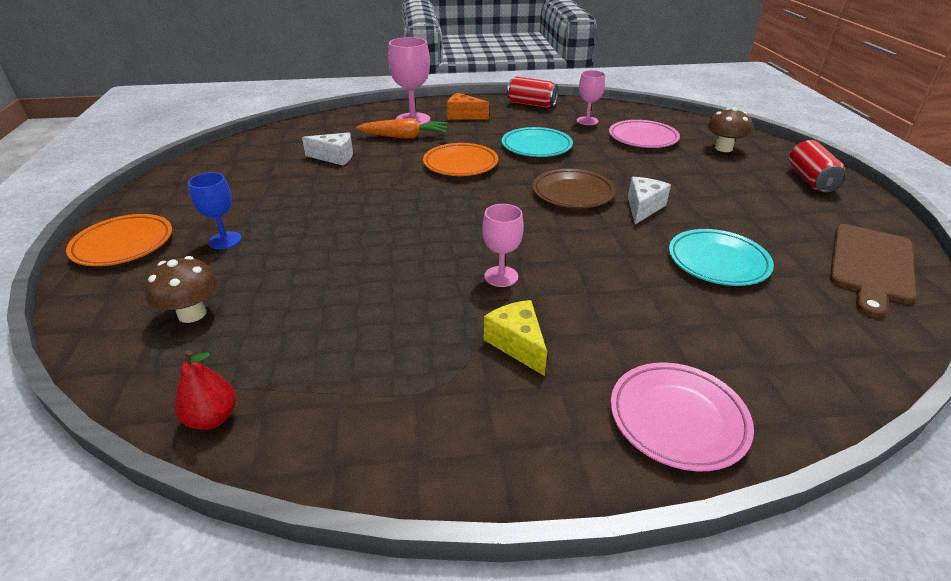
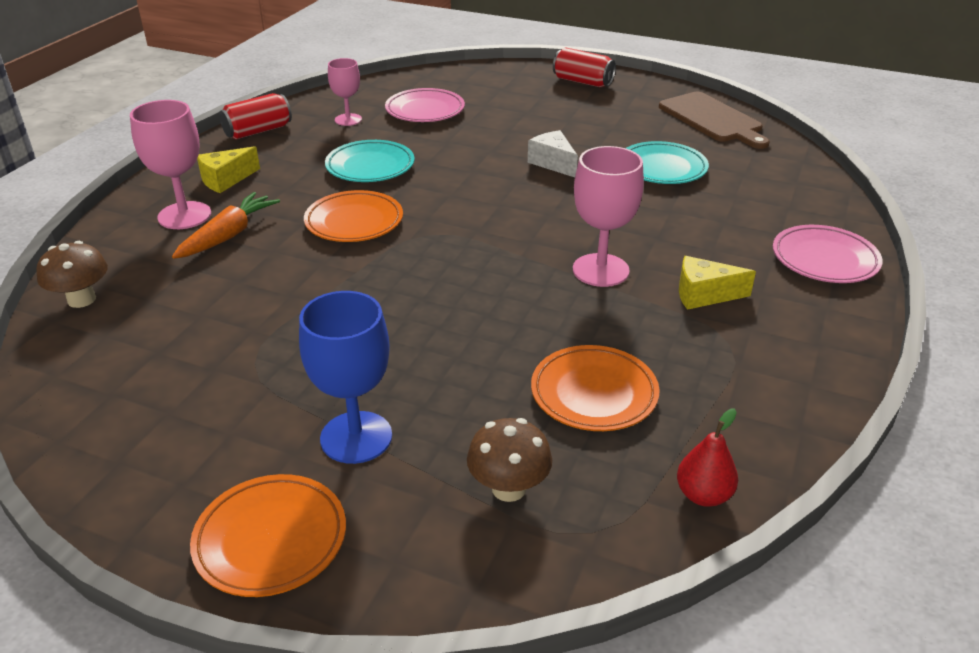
camera: 60 degrees left, 0 degrees up
(225, 240) = (356, 437): blue goblet -> blue goblet, size x1.60
(323, 321) = (594, 393): none -> orange plate
(335, 157) = (219, 302): white cheese -> none
(463, 116) = (225, 180): orange cheese -> yellow cheese
(501, 276) = (600, 270): pink goblet -> pink goblet, size x1.60
(573, 193) = (491, 184): brown plate -> none
(723, 148) = (491, 87): brown mushroom -> brown mushroom (82, 299)

